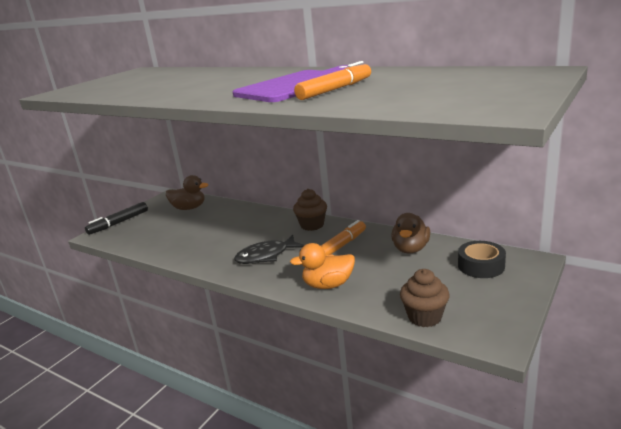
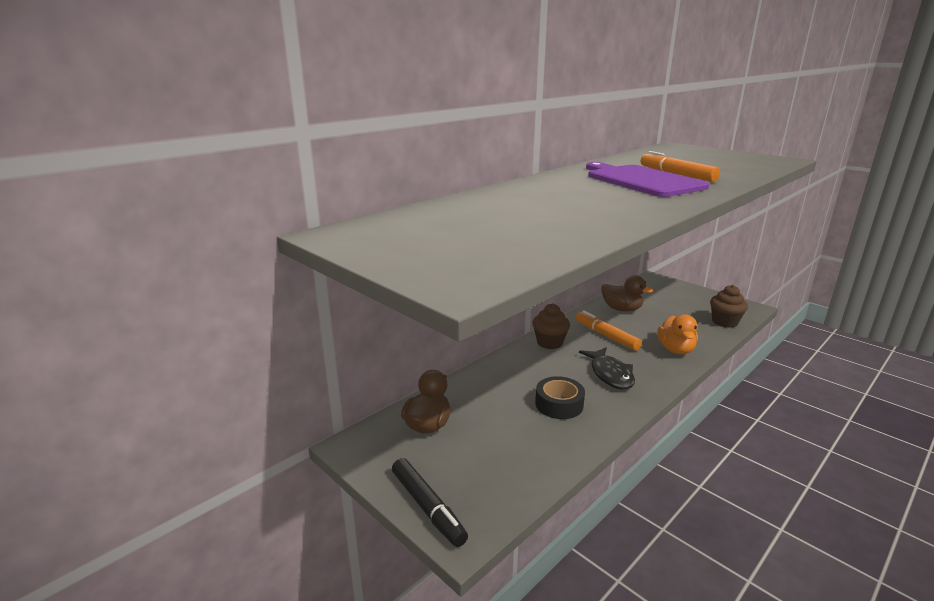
camera: 80 degrees left, 0 degrees up
(481, 266) = (656, 293): black tape -> black tape (559, 404)

